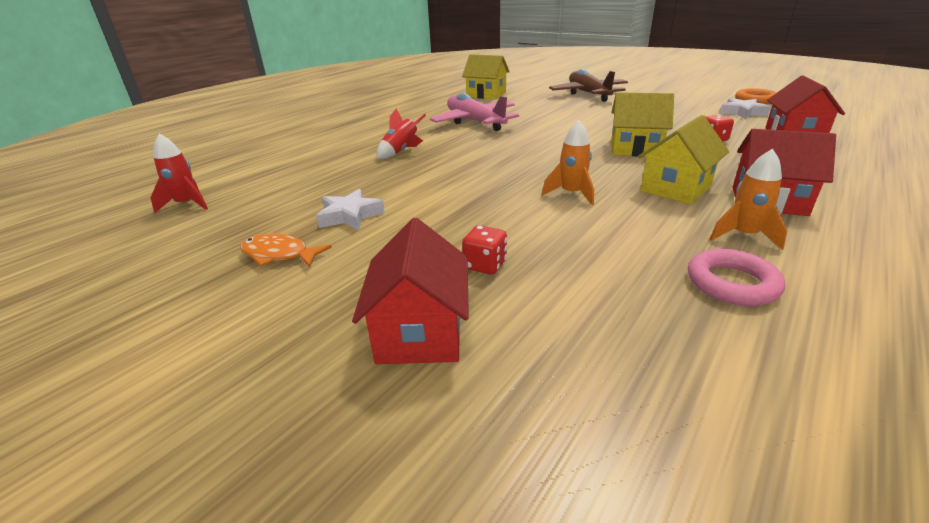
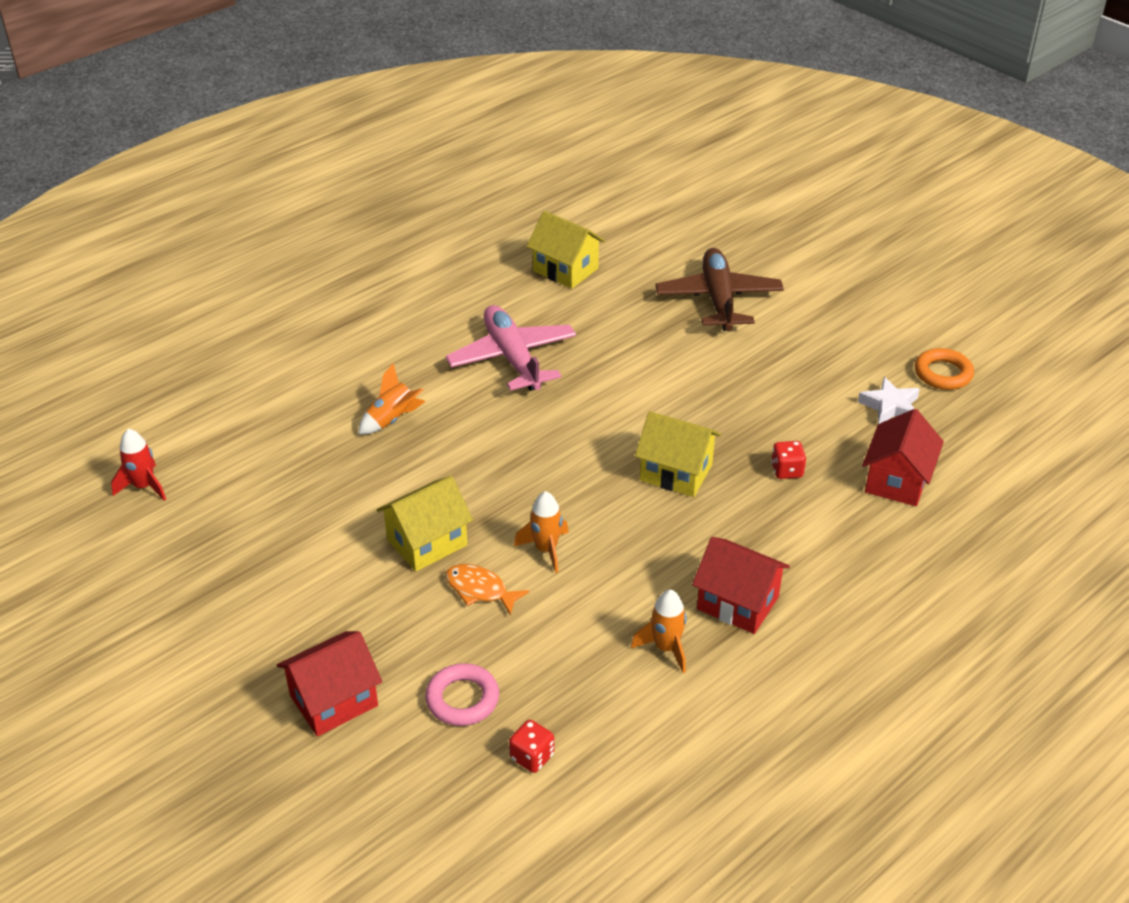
camera: 10 degrees right, 10 degrees up
(279, 255) = (234, 588): orange fish -> orange fish (480, 590)
(350, 216) = (307, 541): white star -> none
(401, 152) = (392, 420): red rocket -> orange rocket
(420, 332) = (334, 700): red house -> red house turned 45 degrees clockwise
(485, 265) = (411, 639): red dice -> red dice (532, 757)
(675, 188) = (661, 562): yellow house -> yellow house (427, 542)
(732, 283) = (604, 701): pink ring -> pink ring (462, 699)

